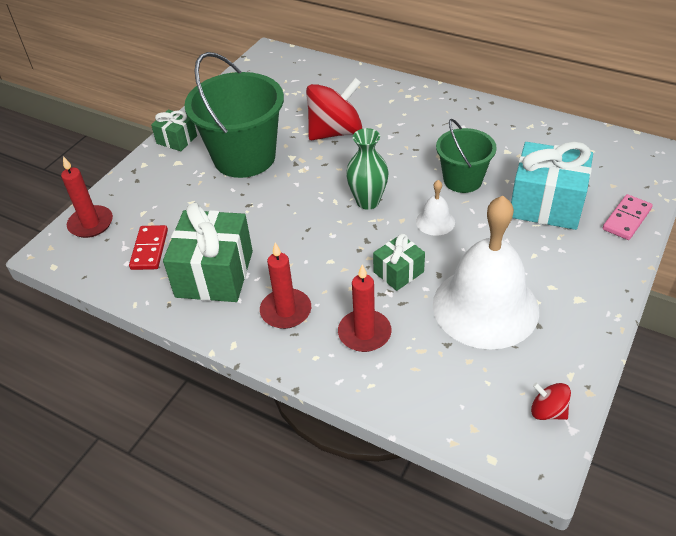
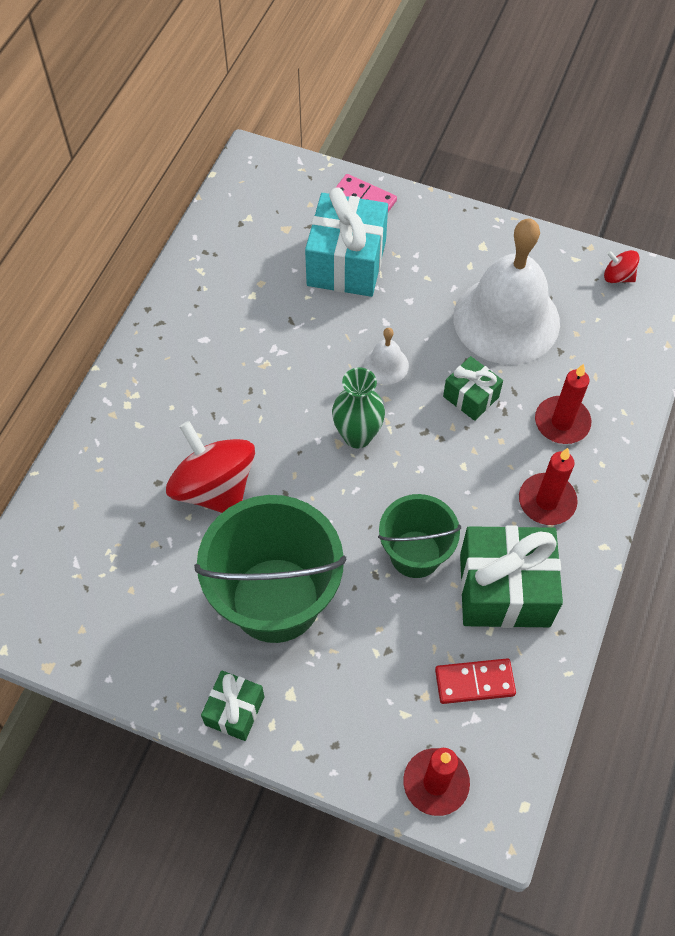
camera: 100 degrees left, 15 degrees up
(462, 180) = (310, 339): green bucket -> green bucket (415, 554)
(548, 411) = (618, 277): red spinning top -> red spinning top turned 90 degrees clockwise

